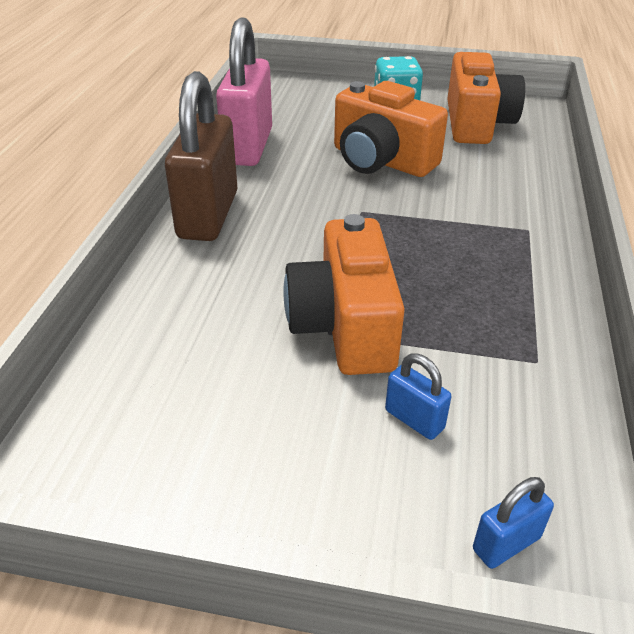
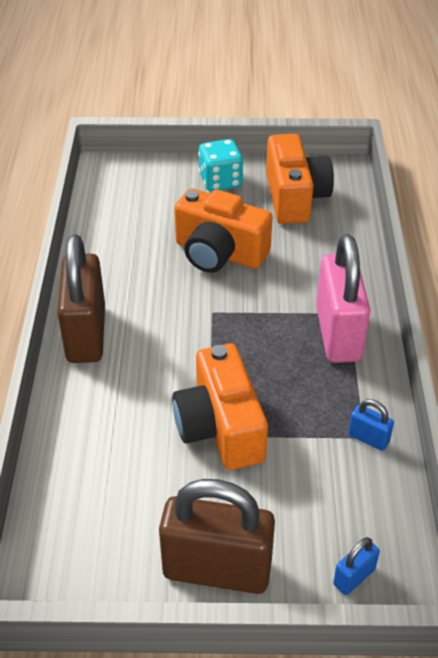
camera: 10 degrees left, 5 degrees up
(248, 147) = (100, 252): pink padlock -> pink padlock (338, 334)
(299, 499) = (217, 569): none -> brown padlock
(414, 419) = (283, 498): blue padlock -> blue padlock (368, 438)

